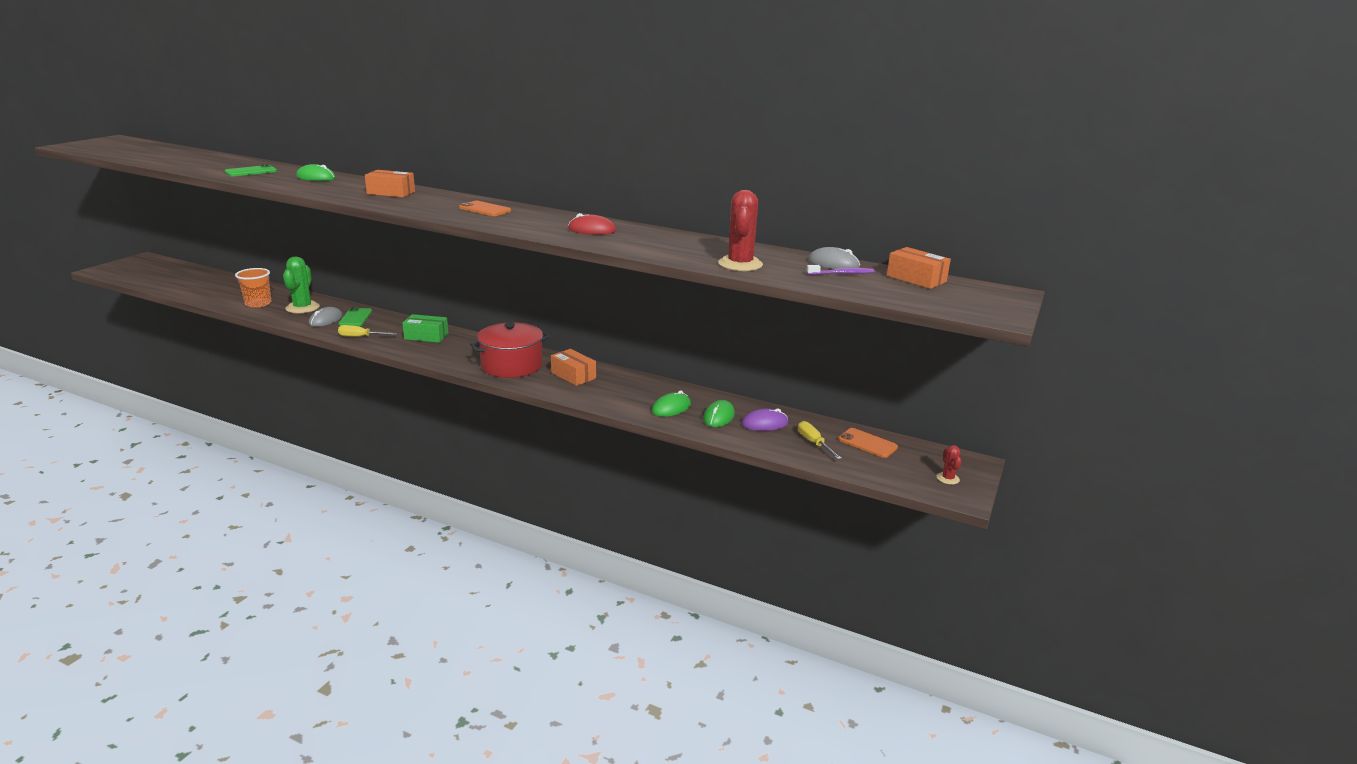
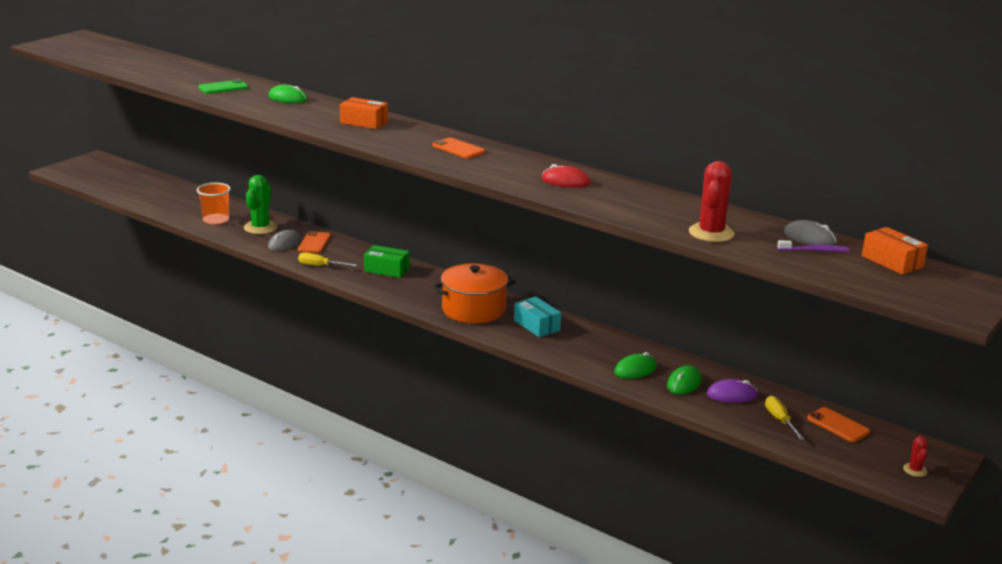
camera: 10 degrees right, 0 degrees up
(355, 318) = (314, 243): green phone -> orange phone
(511, 366) = (473, 309): red pot -> orange pot
(573, 375) = (536, 325): orange box -> turquoise box

